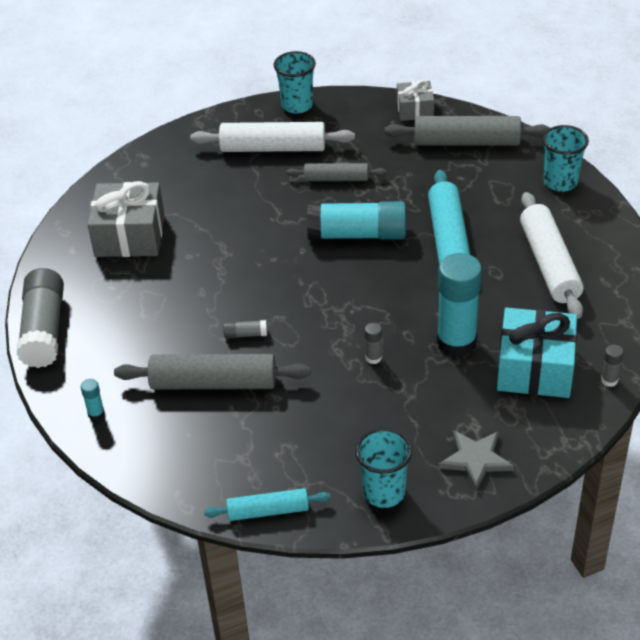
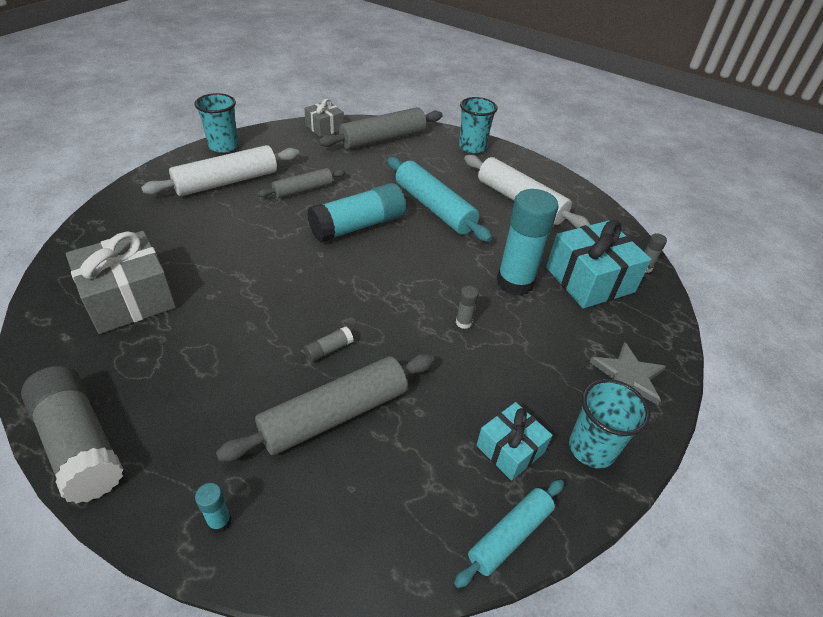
camera: 40 degrees left, 0 degrees up
(320, 463) = (510, 449): none -> turquoise gift

